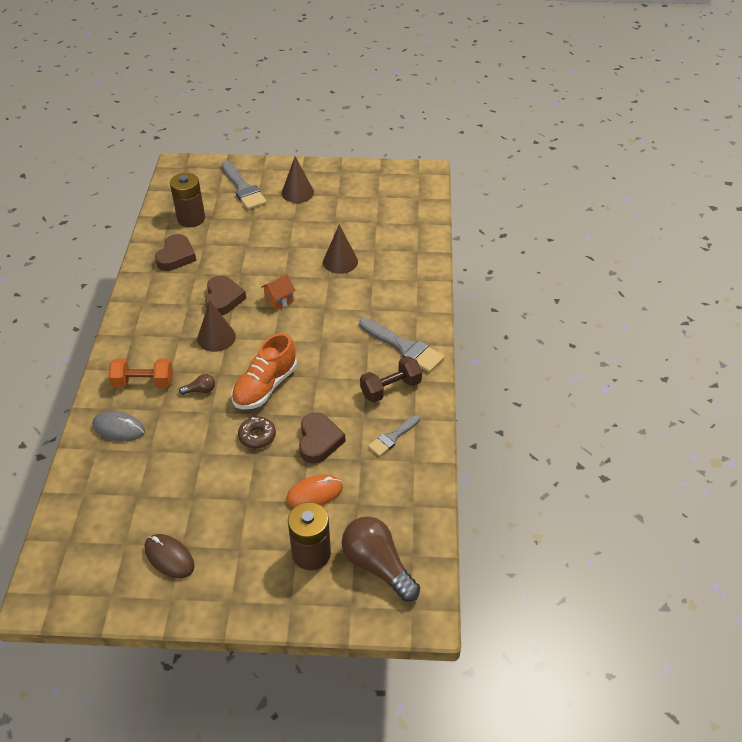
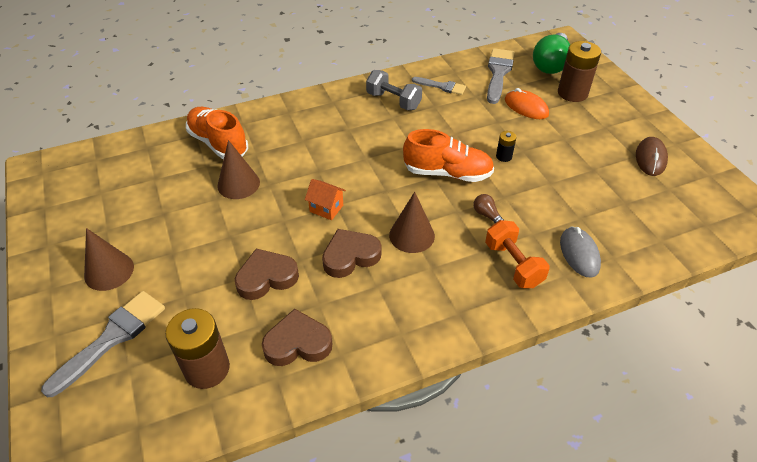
camera: 115 degrees left, 0 degrees up
(257, 436) = (504, 156): brown donut -> black battery
(319, 441) = (478, 121): brown heart -> brown heart (266, 278)
(377, 565) = (551, 64): brown light bulb -> green light bulb
(390, 388) = (393, 101): brown dumbbell -> grey dumbbell
(398, 261) = (218, 143): none -> orange shoe
(404, 347) = (340, 107): grey brush -> grey brush (498, 73)

